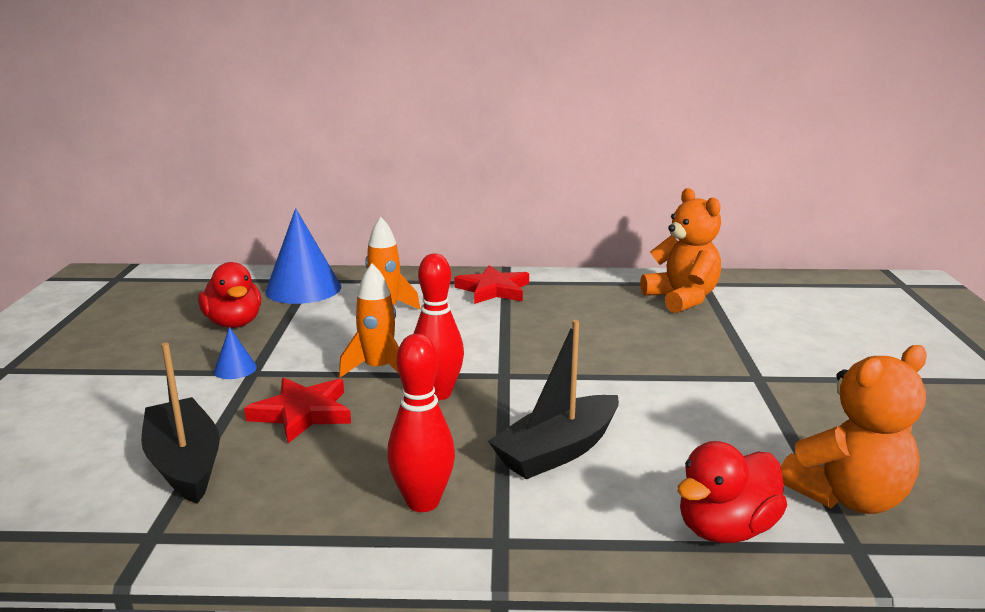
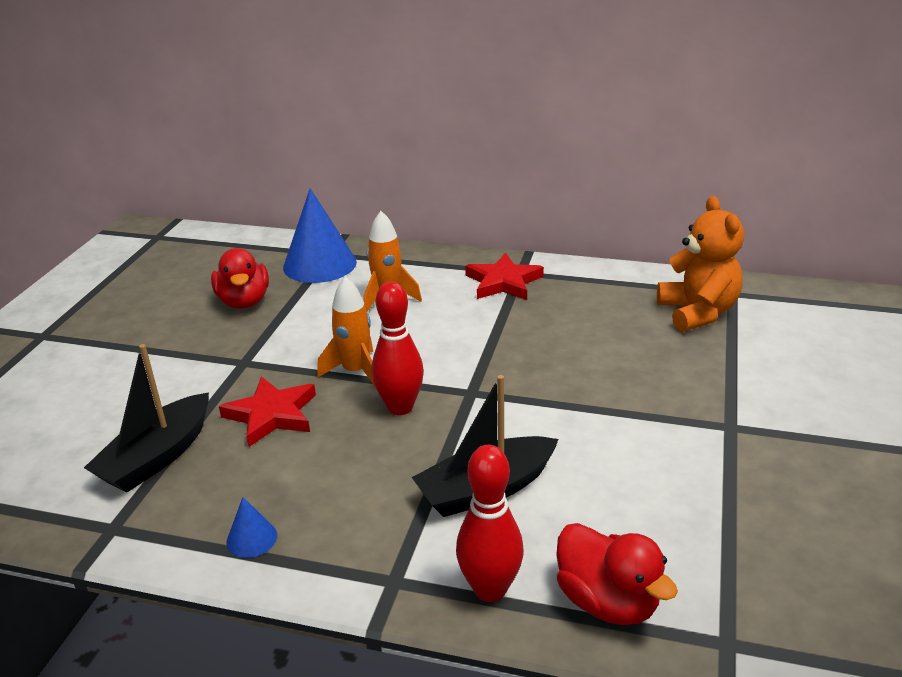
camera: 15 degrees right, 10 degrees up
(184, 463) = (158, 457): black boat -> black boat turned 135 degrees counterclockwise
(235, 369) = (229, 356): blue cone -> blue cone (251, 538)
(423, 502) = (342, 528): red bowling pin -> red bowling pin (490, 589)
(725, 529) = (607, 602): red duck -> red duck turned 105 degrees counterclockwise
(847, 497) = (749, 586): orange teddy bear -> none

